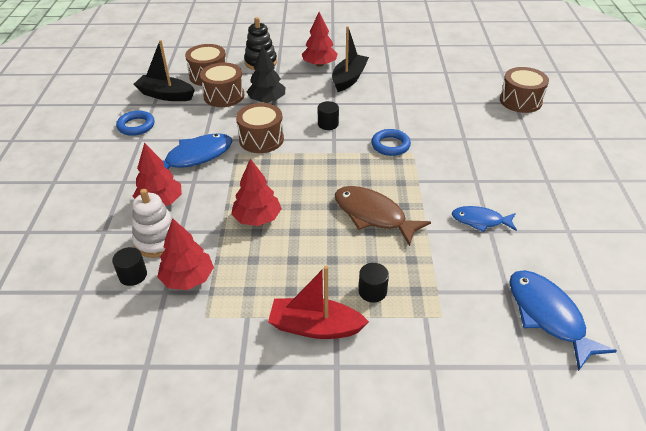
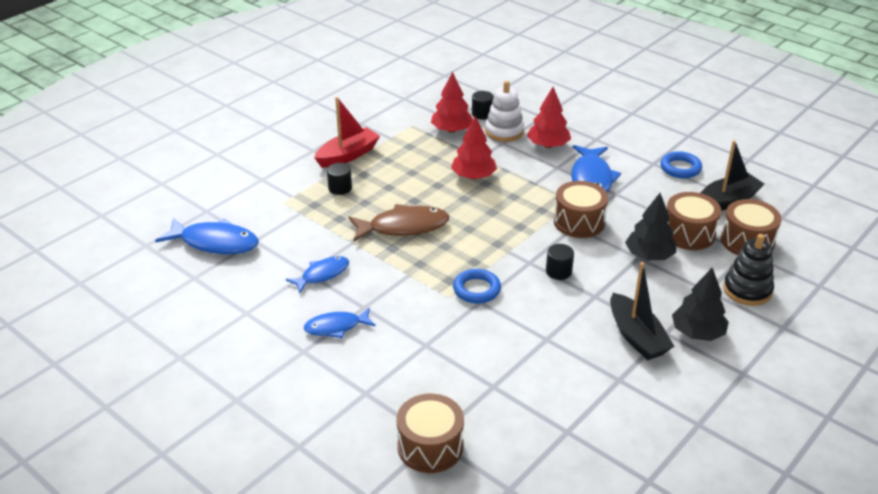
camera: 130 degrees right, 5 degrees down
(319, 64) = (697, 333): red tree -> black tree
(509, 180) = (336, 327): none -> blue fish

